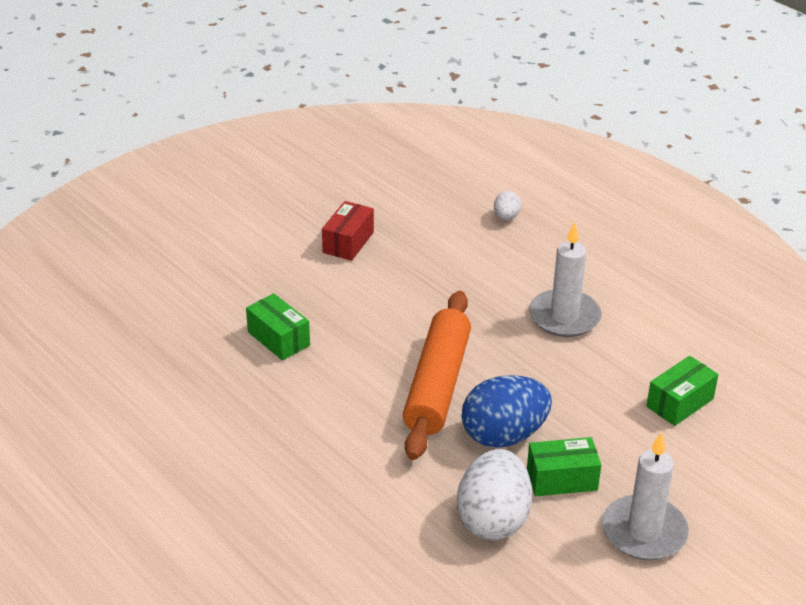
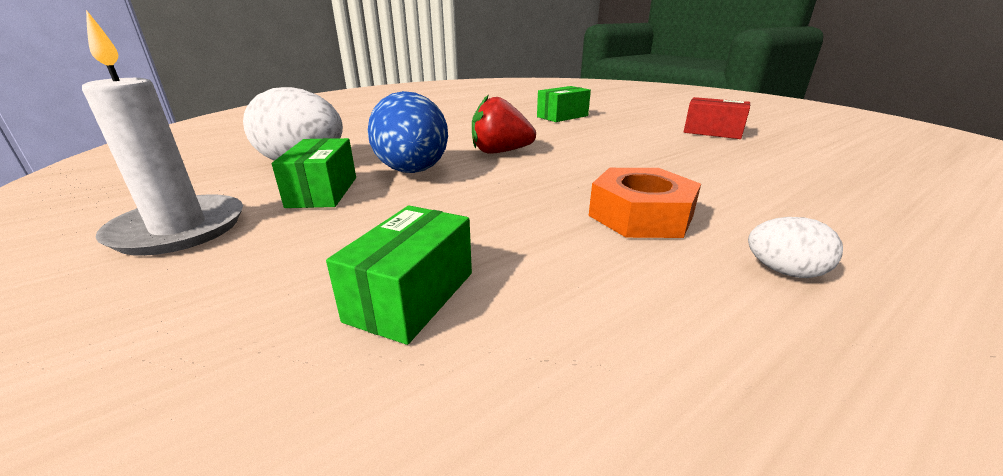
camera: 95 degrees right, 10 degrees down
(437, 385) = (500, 152): orange rolling pin -> red strawberry
(506, 217) = (869, 195): white egg -> white egg (784, 272)
(564, 317) = (640, 216): white candle -> orange nut
(679, 403) = (411, 296): green box -> green box turned 60 degrees clockwise

